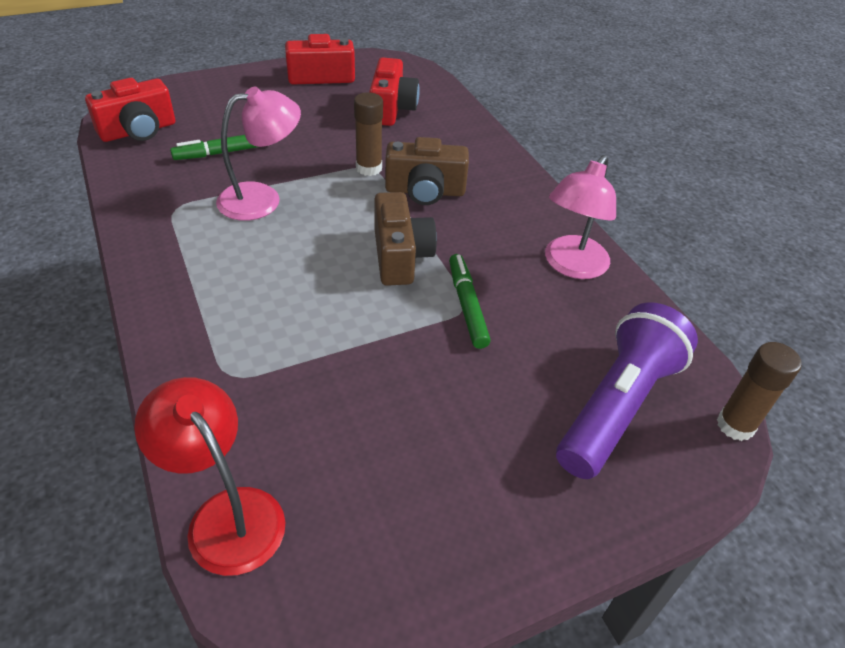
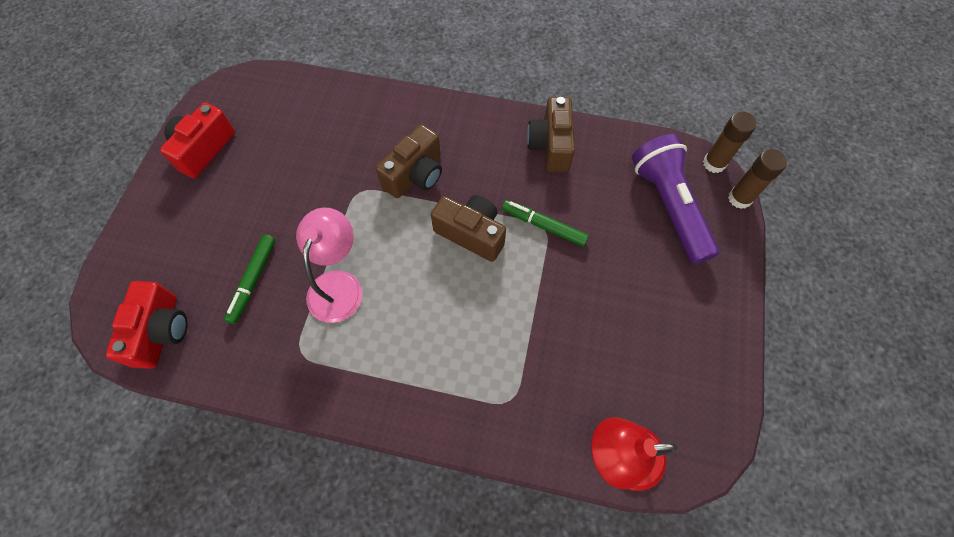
camera: 50 degrees left, 20 degrees up
(369, 168) = (359, 192): brown glue stick -> brown glue stick (739, 198)
(391, 109) = (296, 130): red camera -> none
(571, 266) = (551, 146): pink lamp -> brown camera

